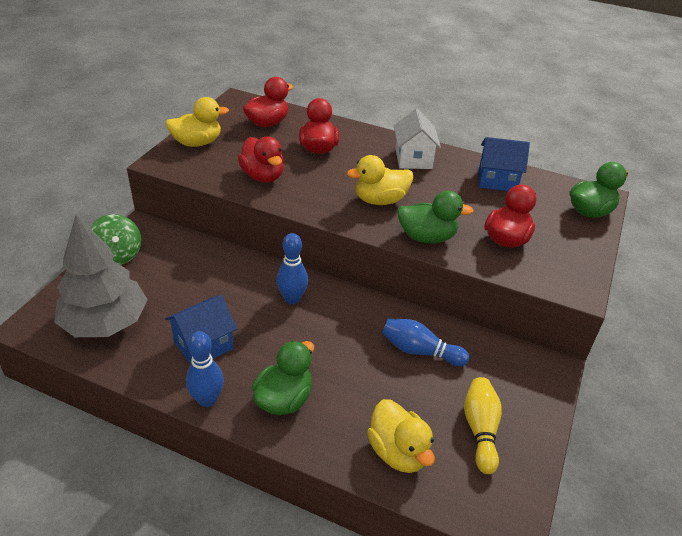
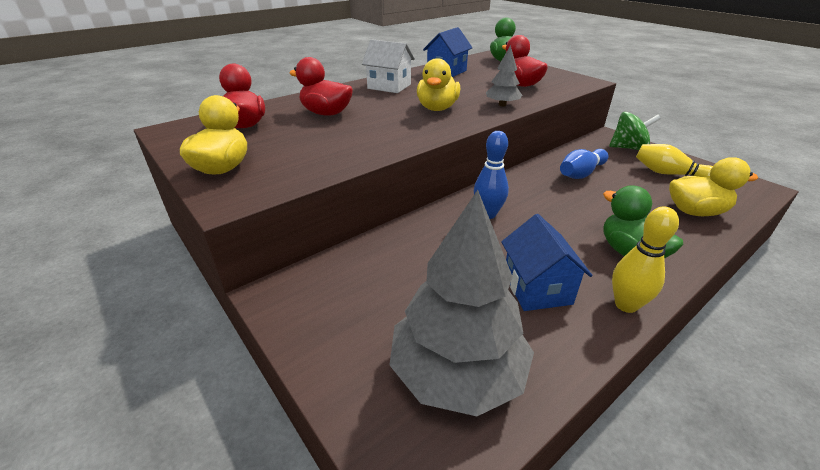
camera: 60 degrees left, 5 degrees down
(118, 255) = (315, 330): green spinning top -> green spinning top (628, 148)
(207, 400) = (626, 305): blue bowling pin -> yellow bowling pin
(263, 176) = (343, 146): red duck -> none
(427, 237) = (502, 105): green duck -> grey tree

